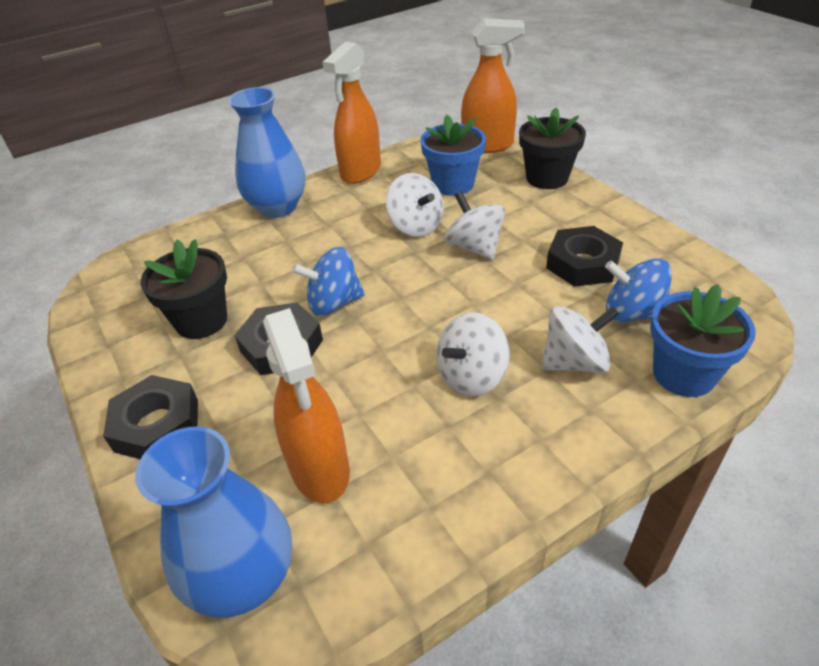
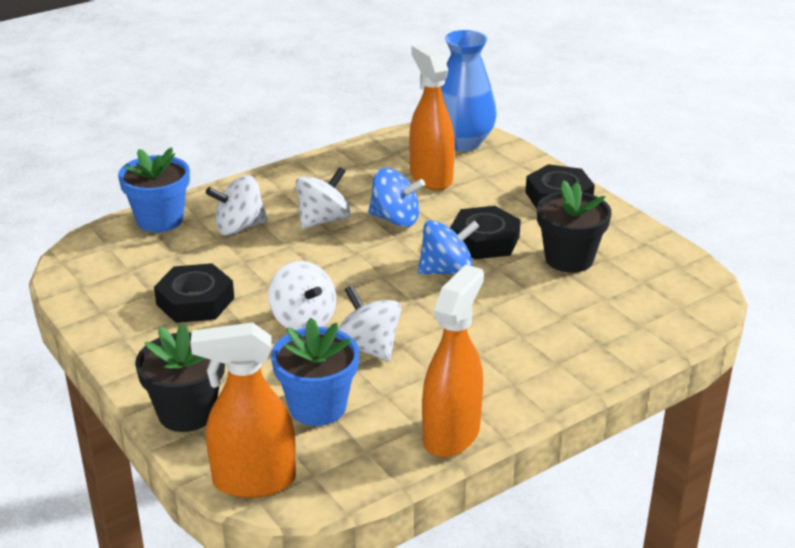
camera: 175 degrees right, 10 degrees down
(277, 207) = (551, 378): blue vase -> none
(632, 313) = (173, 259): blue spinning top -> blue spinning top (395, 219)

